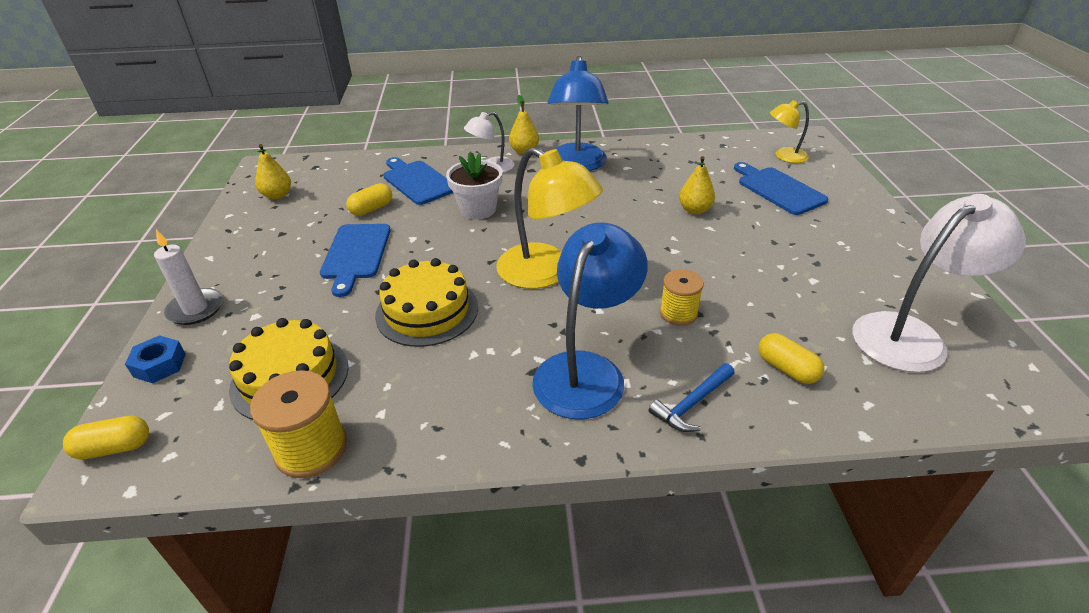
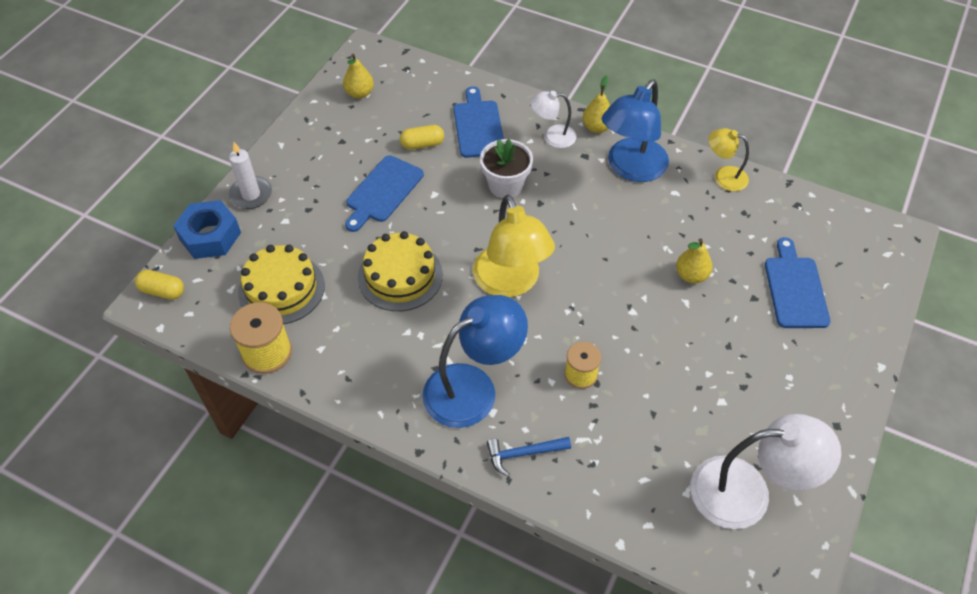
camera: 30 degrees right, 15 degrees up
(160, 365) = (210, 236): blue nut -> blue nut, size x1.65
(784, 156) = (846, 249): yellow lamp -> yellow lamp (723, 176)
(787, 369) = (617, 465): yellow capsule -> none

